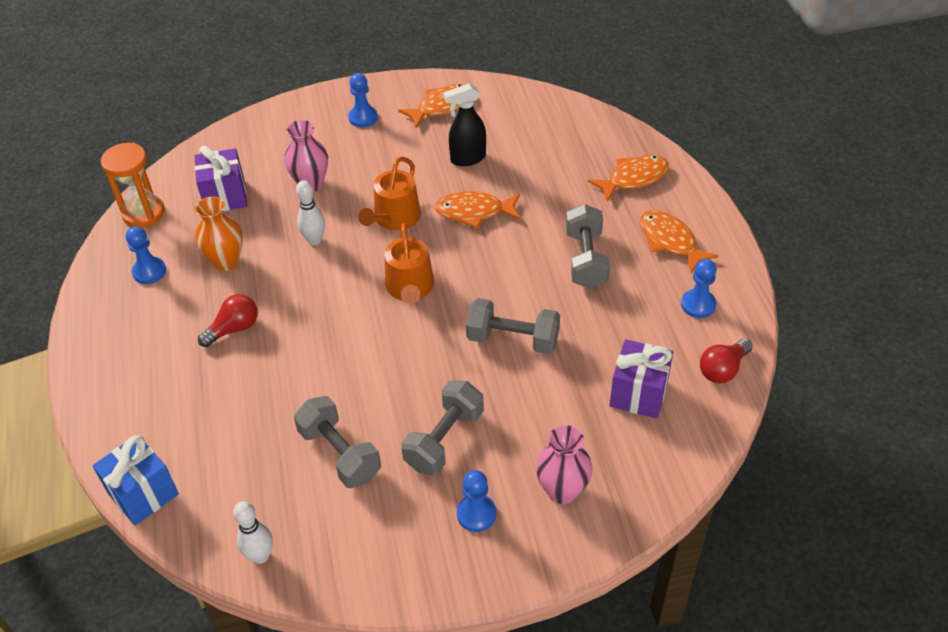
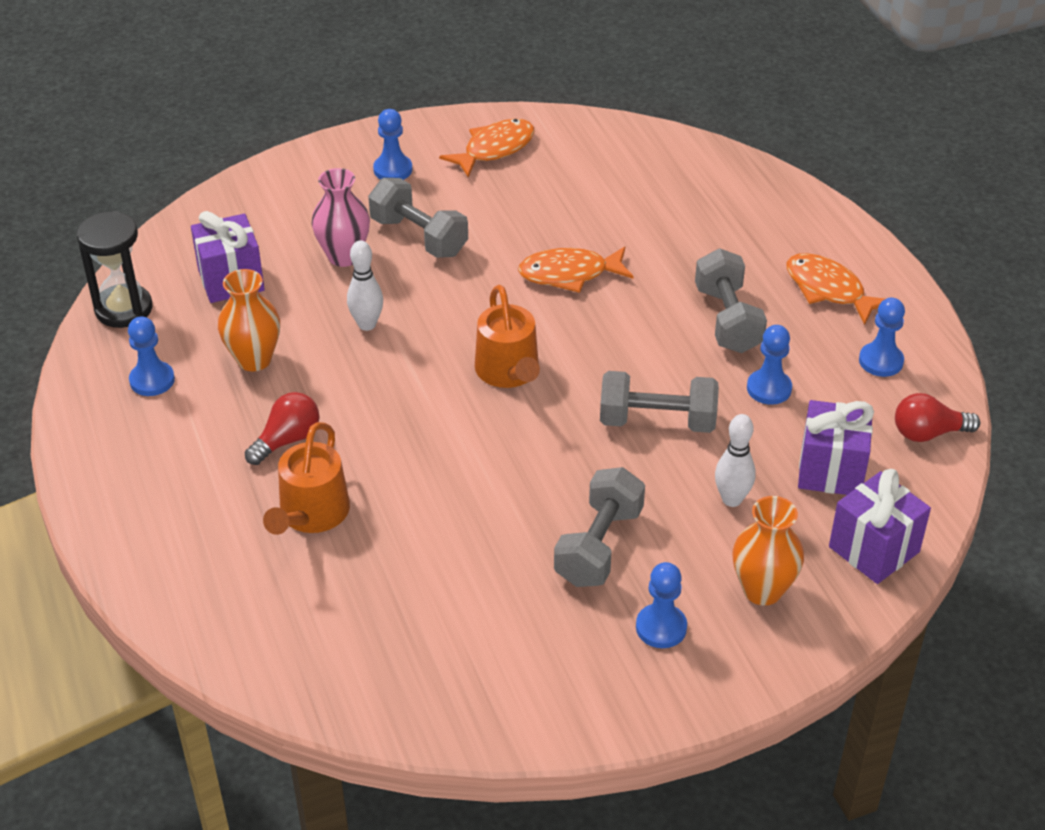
camera: 10 degrees left, 5 degrees down
(143, 213) = (124, 309): orange hourglass -> black hourglass
(143, 494) = (219, 648): blue gift -> none
(260, 556) = (395, 705): white bowling pin -> white bowling pin (732, 499)
(340, 454) = (467, 575): grey dumbbell -> grey dumbbell (419, 237)
(394, 218) = (467, 290): orange watering can -> orange watering can (311, 514)
(467, 158) = (545, 210): black spray bottle -> none
(562, 490) = (762, 590): pink vase -> orange vase
(605, 320) = (769, 388): none -> blue pawn
(633, 178) = (765, 219): orange fish -> none
(658, 465) = (874, 549): none -> purple gift
(723, 369) = (928, 433): red light bulb -> red light bulb turned 45 degrees clockwise

